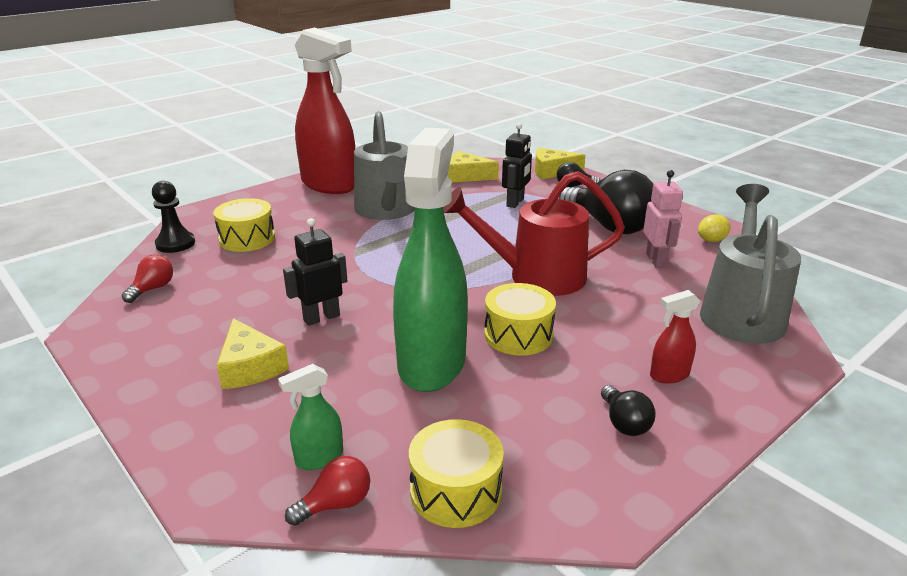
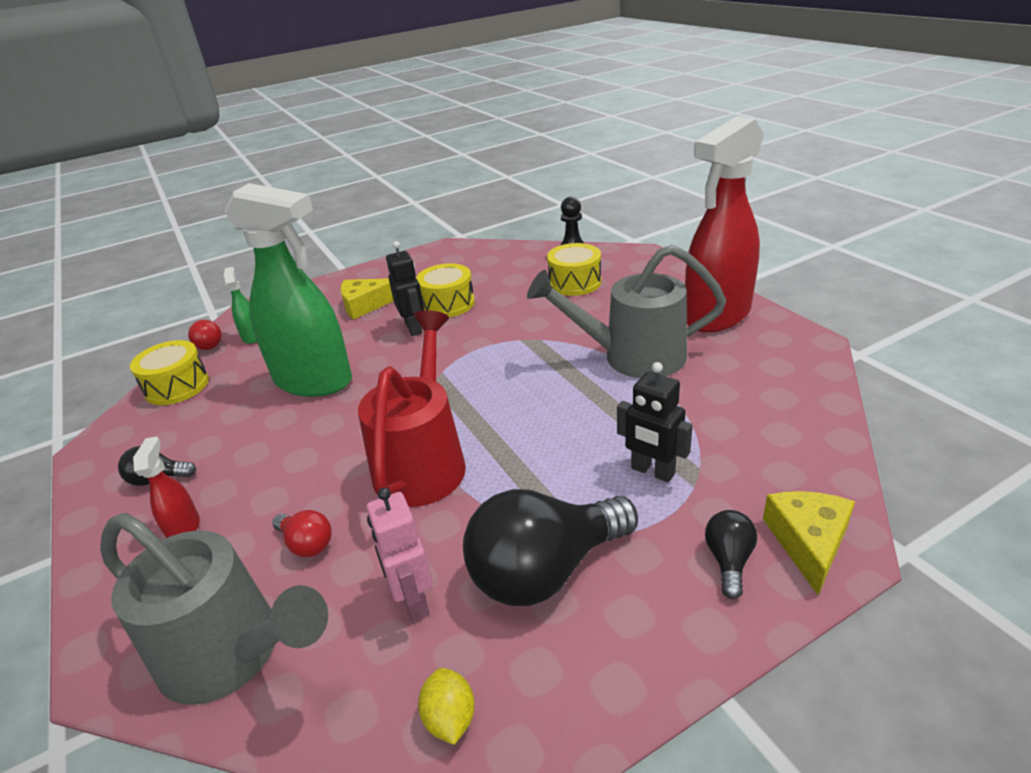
camera: 105 degrees right, 5 degrees up
(152, 289) = (495, 257): red light bulb -> red light bulb (307, 544)
(466, 176) = (765, 429): yellow cheese -> none
(518, 335) = (320, 433): yellow drum -> yellow drum (448, 304)
(656, 260) = (413, 599): pink robot -> pink robot turned 60 degrees clockwise

